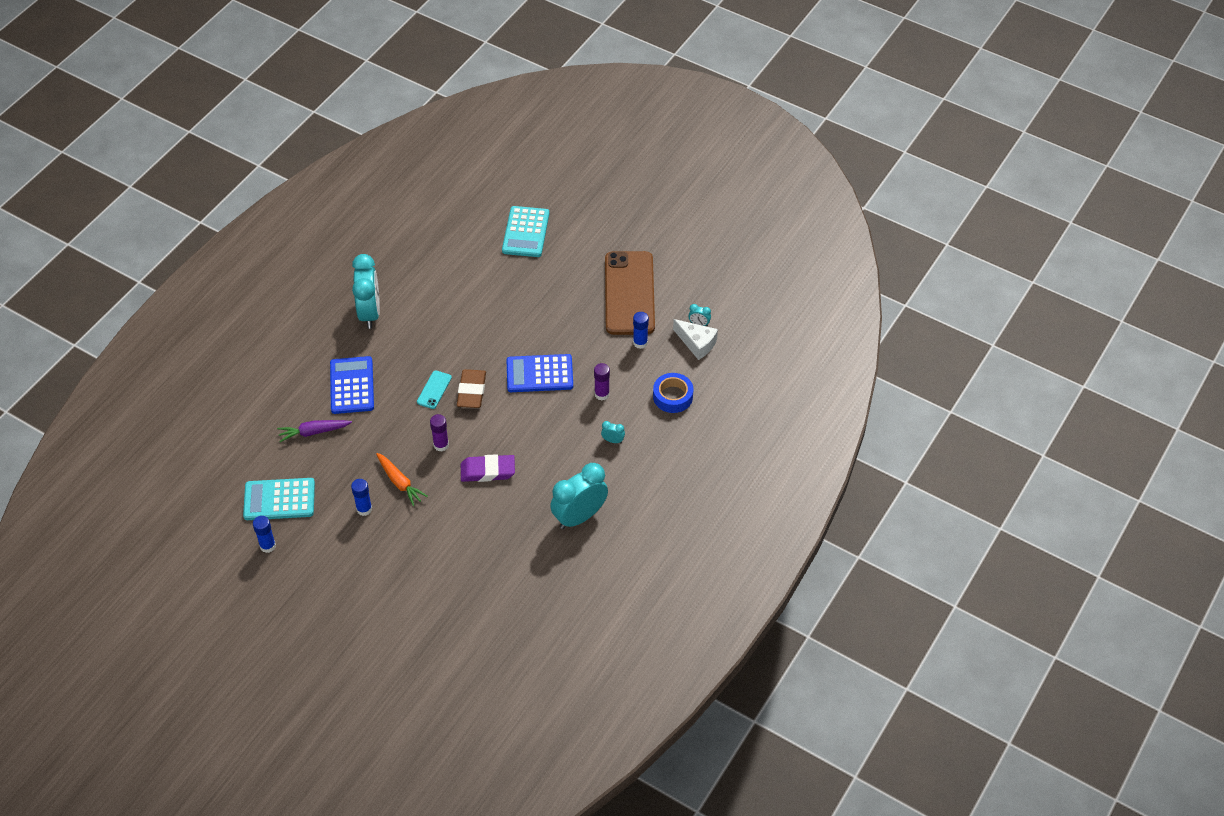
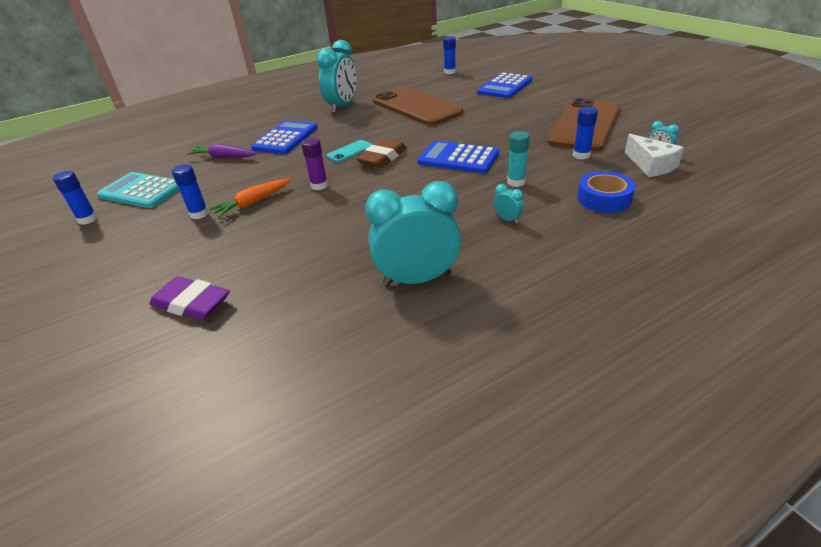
camera: 30 degrees right, 15 degrees down
(400, 482) = (253, 203): orange carrot -> orange carrot turned 60 degrees clockwise
(447, 209) = (450, 72): none -> blue glue stick
(452, 295) = (416, 107): none -> brown phone
(487, 471) = (345, 213): purple eraser -> purple eraser (191, 303)
(525, 232) = (505, 86): turquoise calculator -> blue calculator
(602, 394) = (516, 182): purple glue stick -> turquoise glue stick

